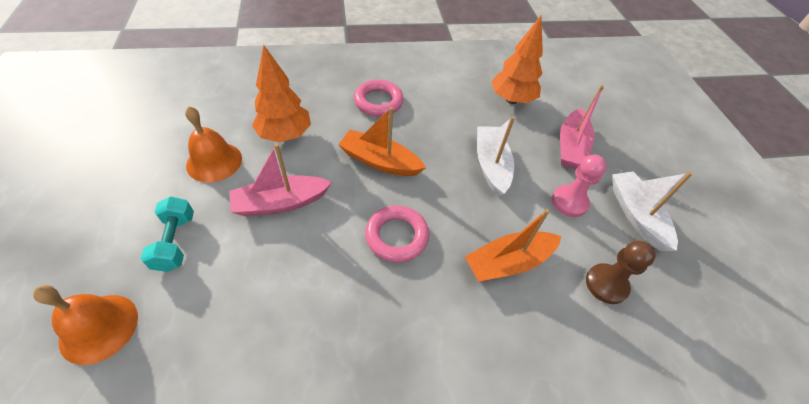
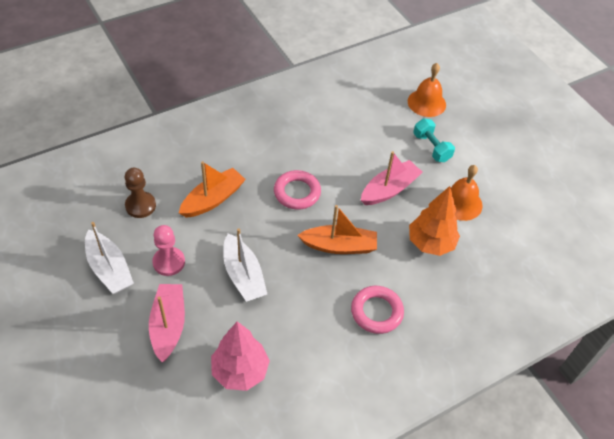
camera: 160 degrees right, 0 degrees up
(511, 100) = (240, 371): orange tree -> pink tree

